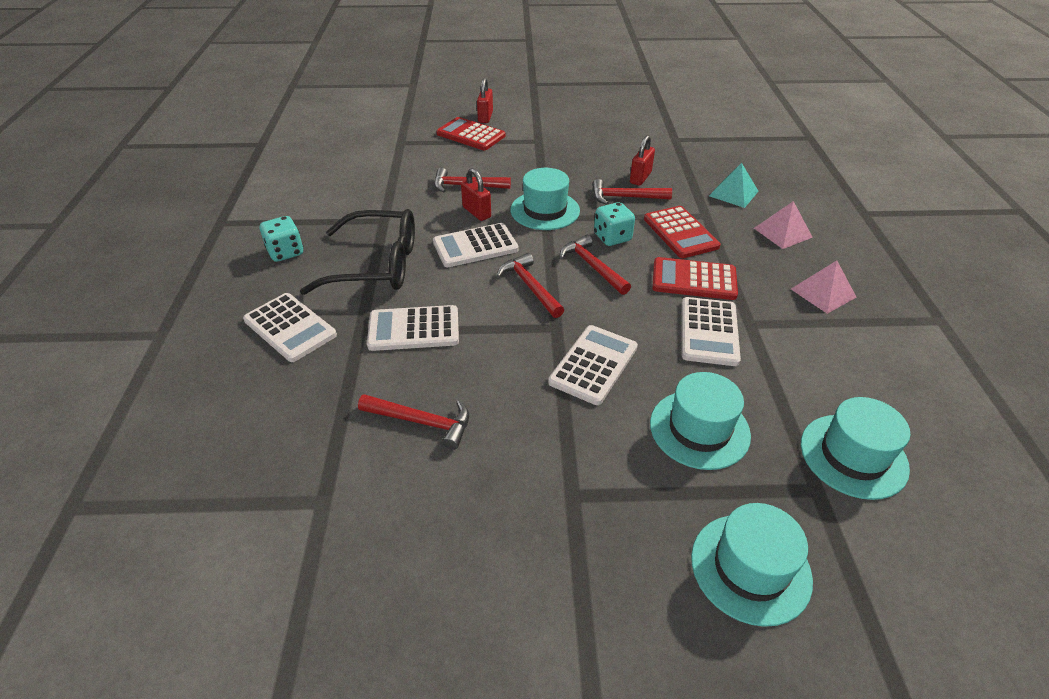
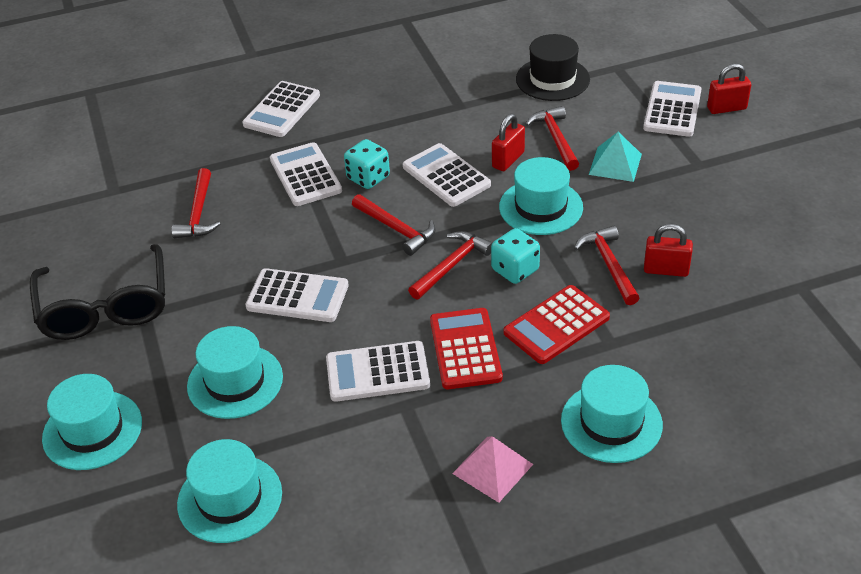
camera: 75 degrees right, 0 degrees up
(286, 252) = (379, 70): turquoise dice -> turquoise dice (368, 178)
(377, 265) = (385, 125): black glasses -> black glasses (105, 307)
(389, 170) = (552, 79): none -> black hat
(471, 135) = (672, 110): red calculator -> white calculator
(530, 287) = (396, 229): red hammer -> red hammer turned 90 degrees clockwise
(733, 193) = (684, 364): turquoise pyramid -> turquoise pyramid (615, 164)
(783, 232) = (611, 422): pink pyramid -> turquoise hat

